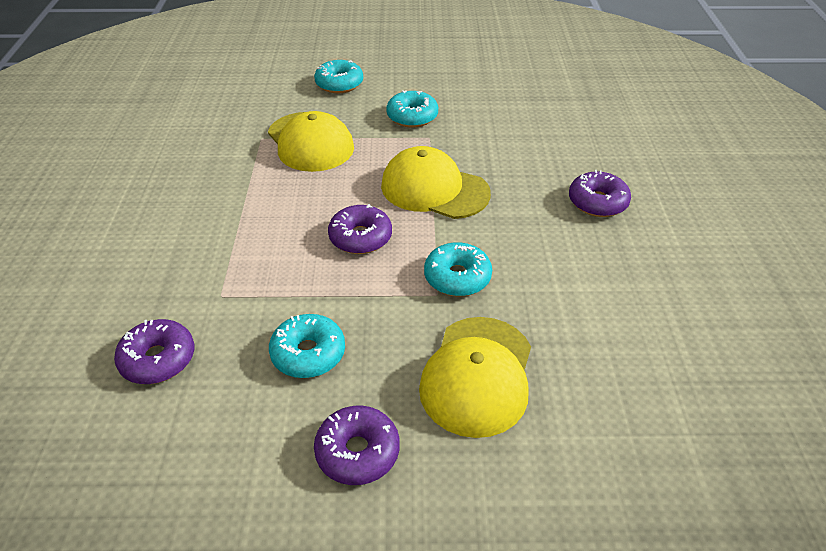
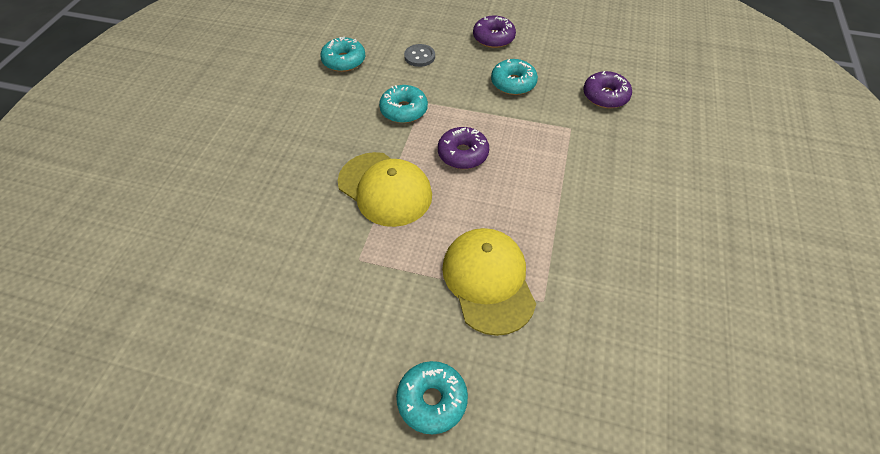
camera: 165 degrees left, 10 degrees up
(412, 117) = (362, 300): turquoise donut -> turquoise donut (344, 61)
(477, 375) = (419, 56): yellow cap -> grey button
(597, 202) = (260, 148): purple donut -> none

